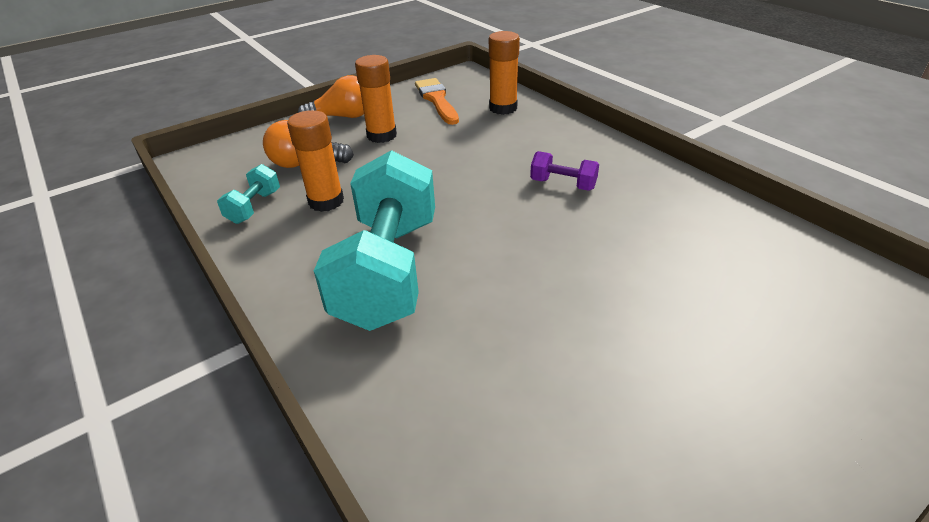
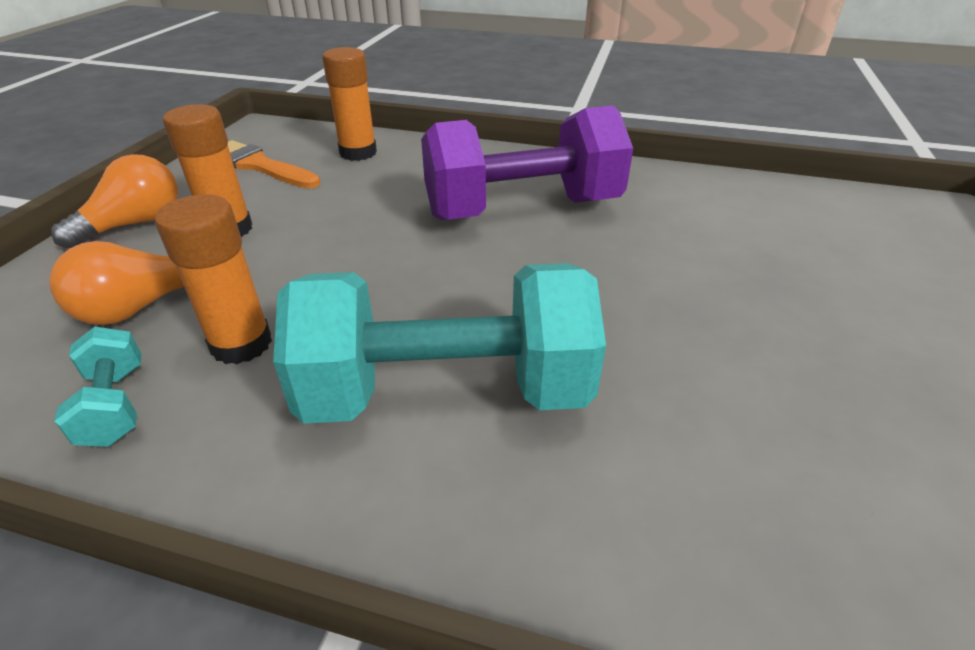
camera: 40 degrees left, 0 degrees up
(388, 271) = (446, 392): turquoise dumbbell -> turquoise dumbbell turned 60 degrees counterclockwise
(563, 184) = (522, 209): purple dumbbell -> purple dumbbell, size x2.37

